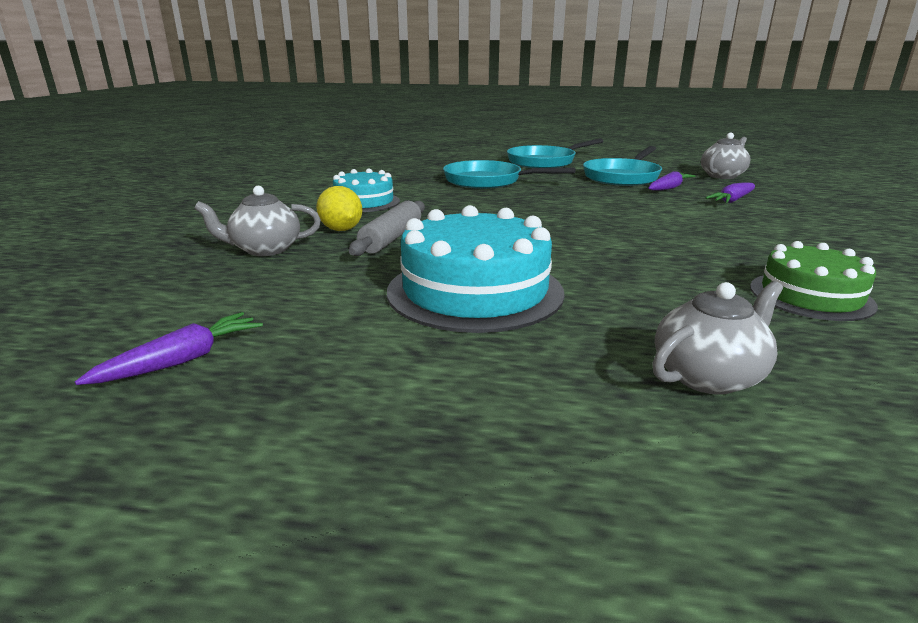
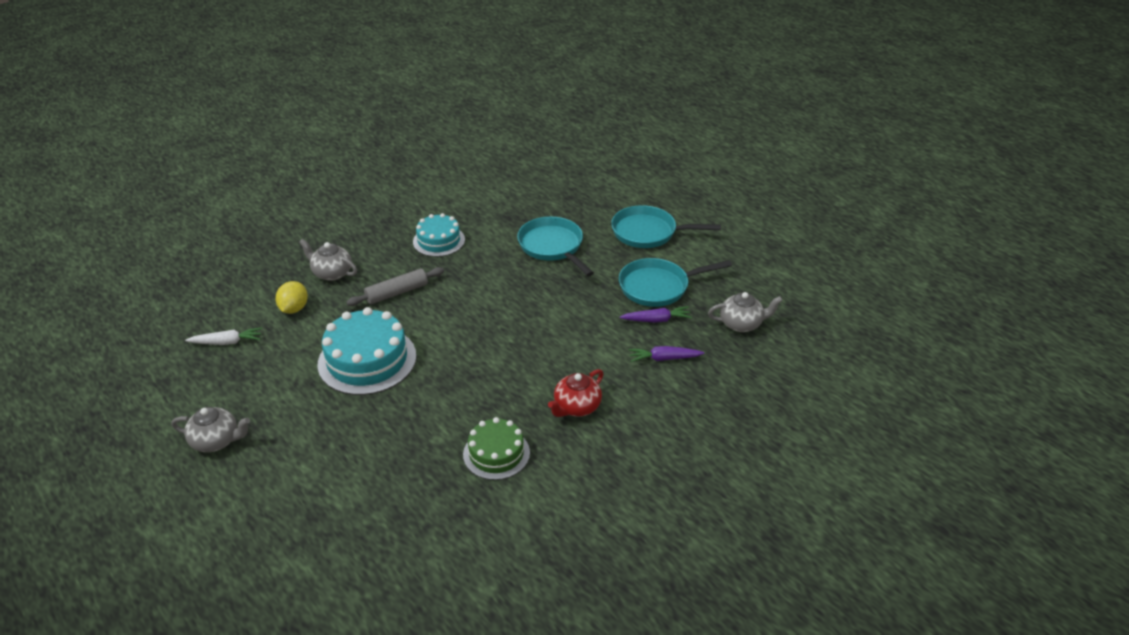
camera: 40 degrees right, 15 degrees up
(182, 360) = (227, 342): purple carrot -> white carrot
(341, 230) = (386, 270): yellow lemon -> yellow lemon (294, 309)
(708, 376) = (363, 458): grey teapot -> grey teapot (216, 441)
(764, 241) = (576, 407): none -> red teapot

